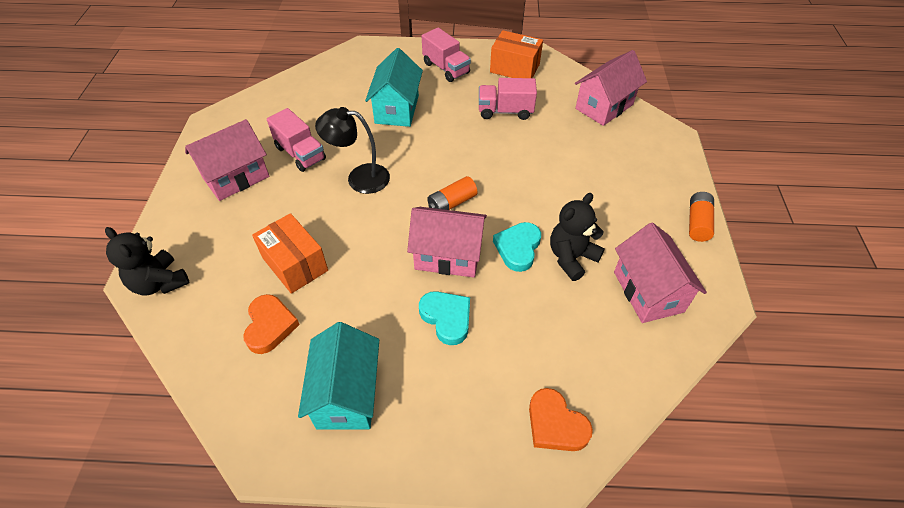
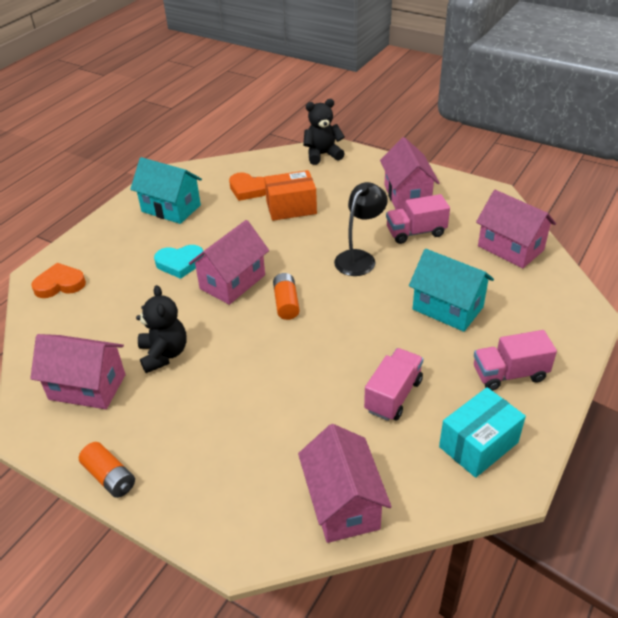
camera: 120 degrees right, 10 degrees down
(299, 94) = (510, 248): none -> pink house
(514, 68) = (478, 444): orange box -> turquoise box
(518, 248) = (203, 325): turquoise heart -> none

